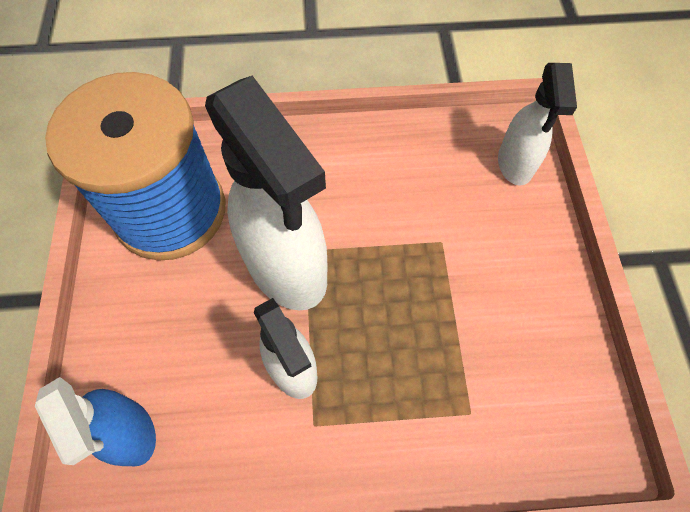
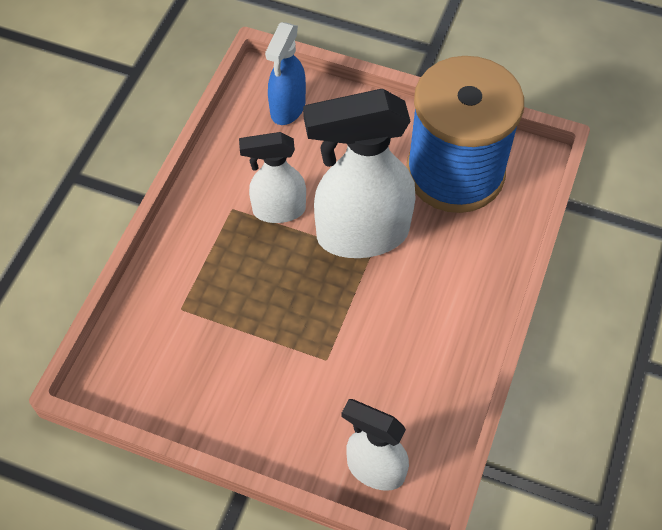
camera: 115 degrees right, 5 degrees down
(132, 433) = (287, 108): blue spray bottle -> blue spray bottle turned 60 degrees counterclockwise

